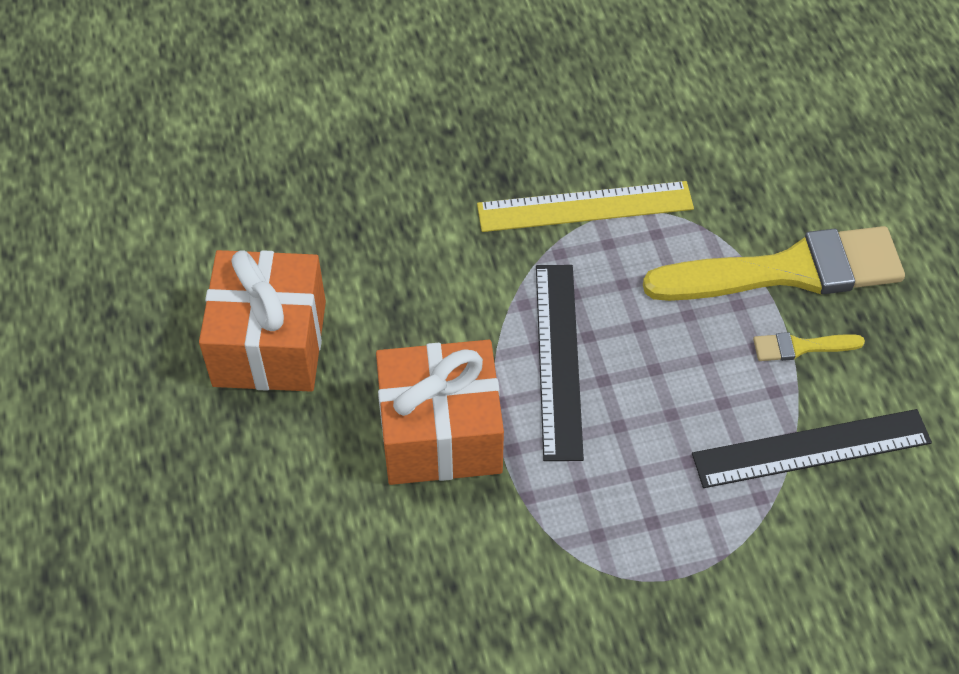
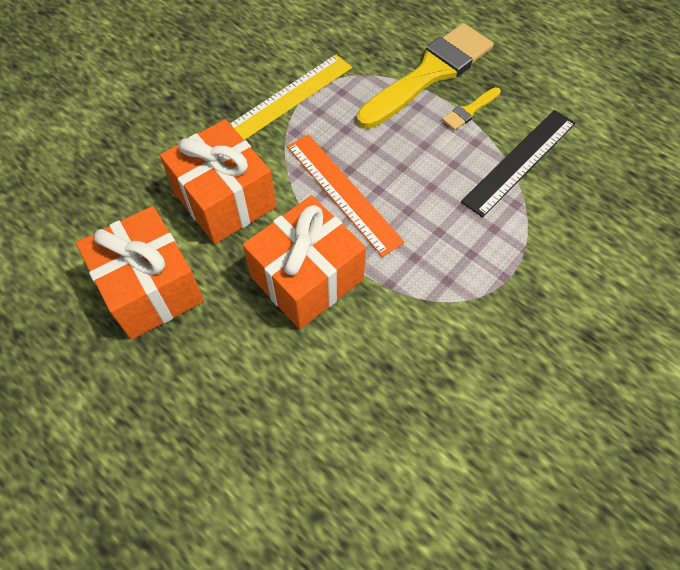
camera: 35 degrees left, 5 degrees up
(419, 289) = (225, 199): none -> orange gift
(558, 359) = (343, 193): black ruler -> orange ruler

